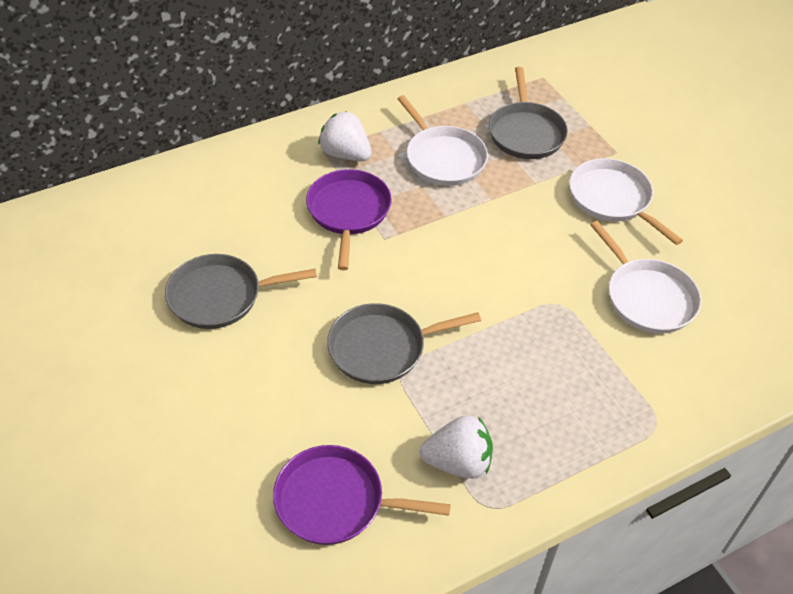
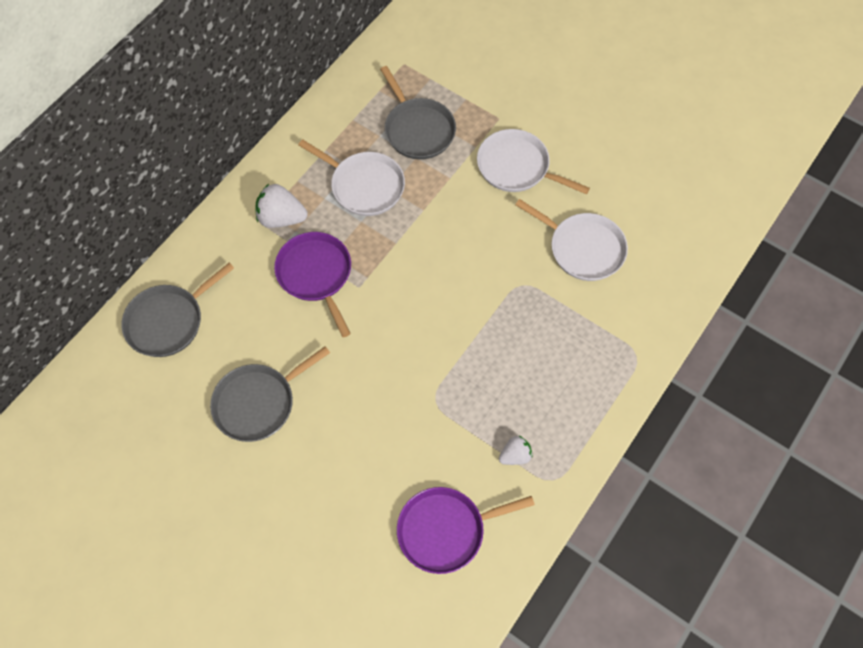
camera: 25 degrees left, 15 degrees up
(381, 348) = (410, 388): grey pan -> grey pan (168, 321)
(458, 462) = (515, 455): white strawberry -> white strawberry, size x0.59

